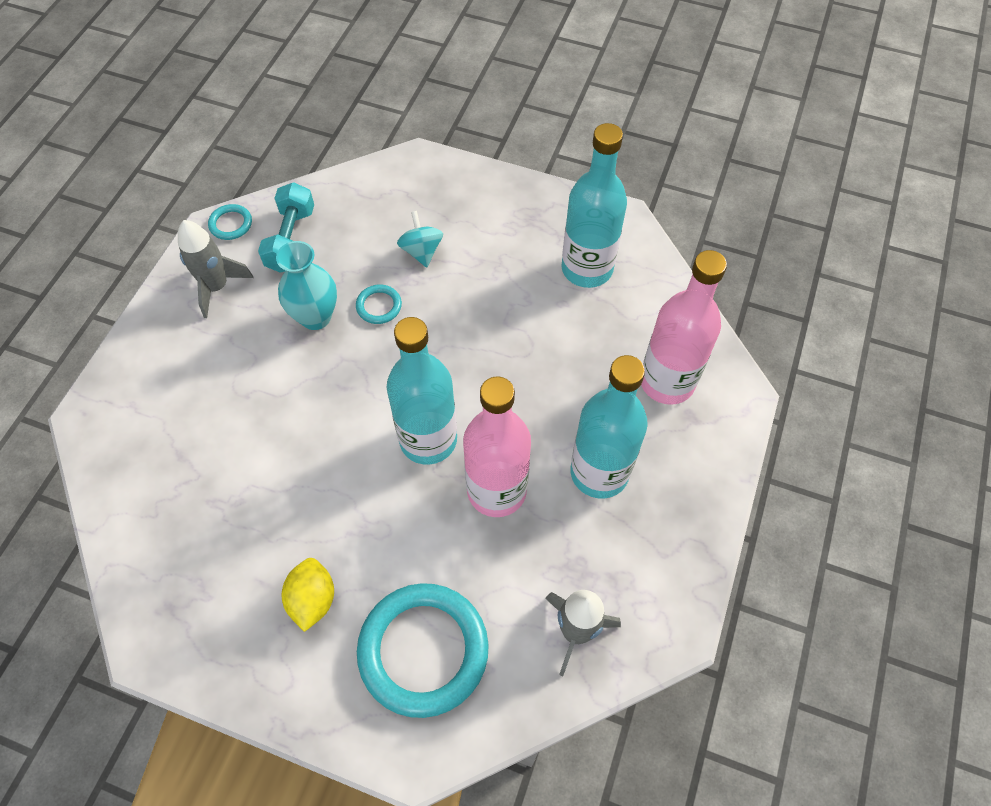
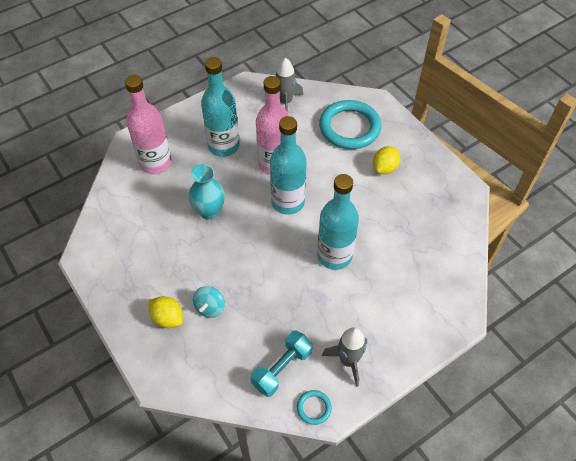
camera: 145 degrees left, 5 degrees down
(315, 317) = (300, 302): turquoise vase -> turquoise vase (209, 211)
(379, 306) = (260, 287): turquoise ring -> none
(460, 215) = (168, 318): none -> yellow lemon
(587, 269) = (132, 239): turquoise bottle -> turquoise bottle (334, 255)

